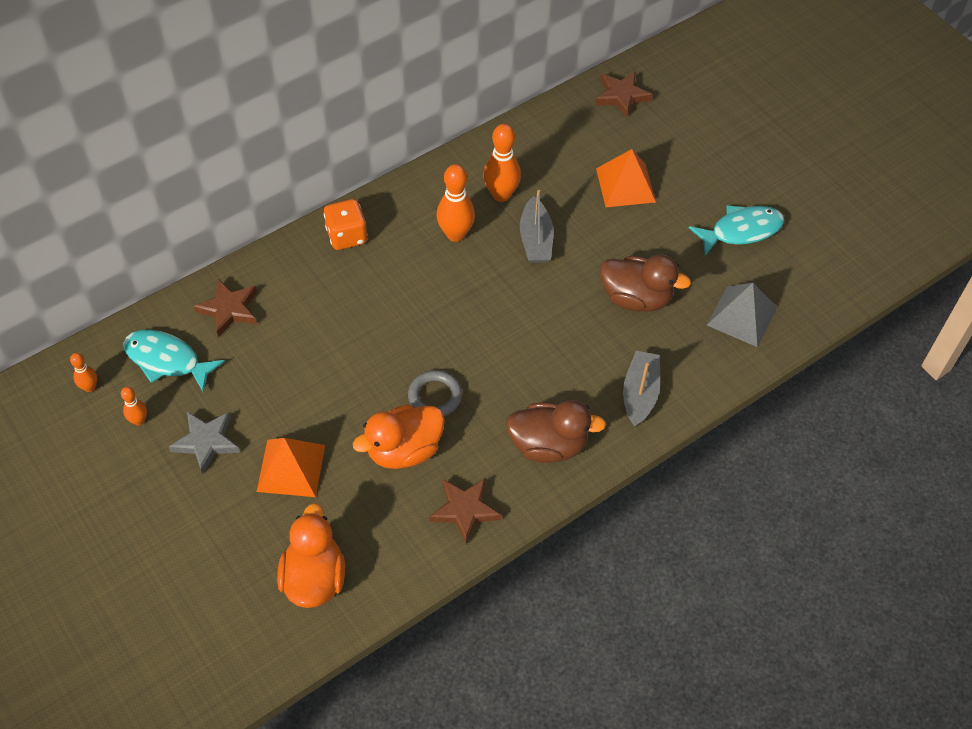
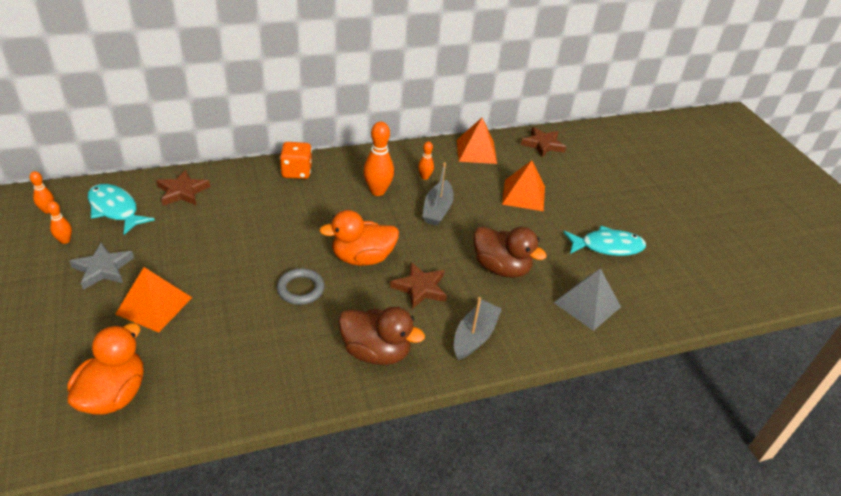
camera: 15 degrees right, 15 degrees down
(404, 450) = (252, 320): orange duck -> orange duck (362, 258)
(464, 510) = (276, 381): brown star -> brown star (420, 288)
(501, 194) = (425, 177): orange bowling pin -> orange bowling pin, size x0.54
(546, 133) = (476, 151): none -> orange pyramid

